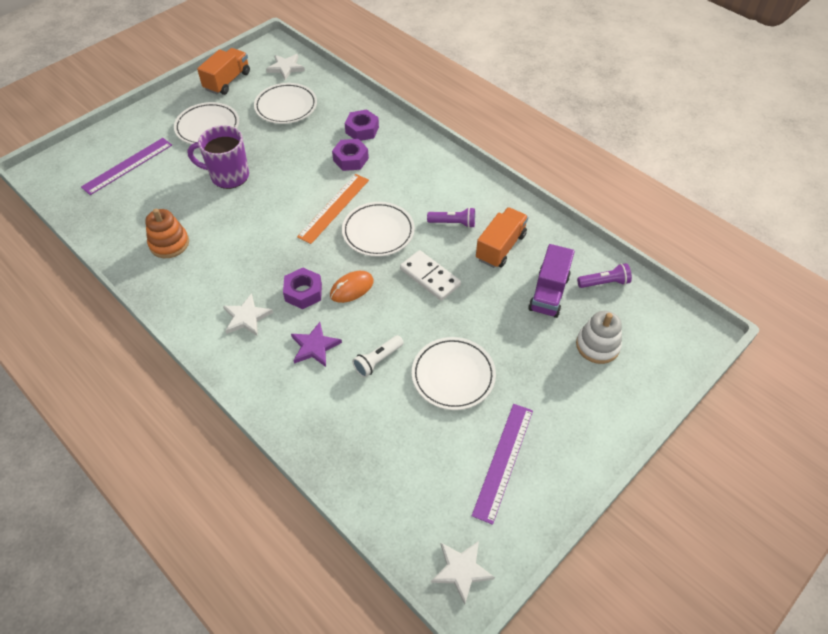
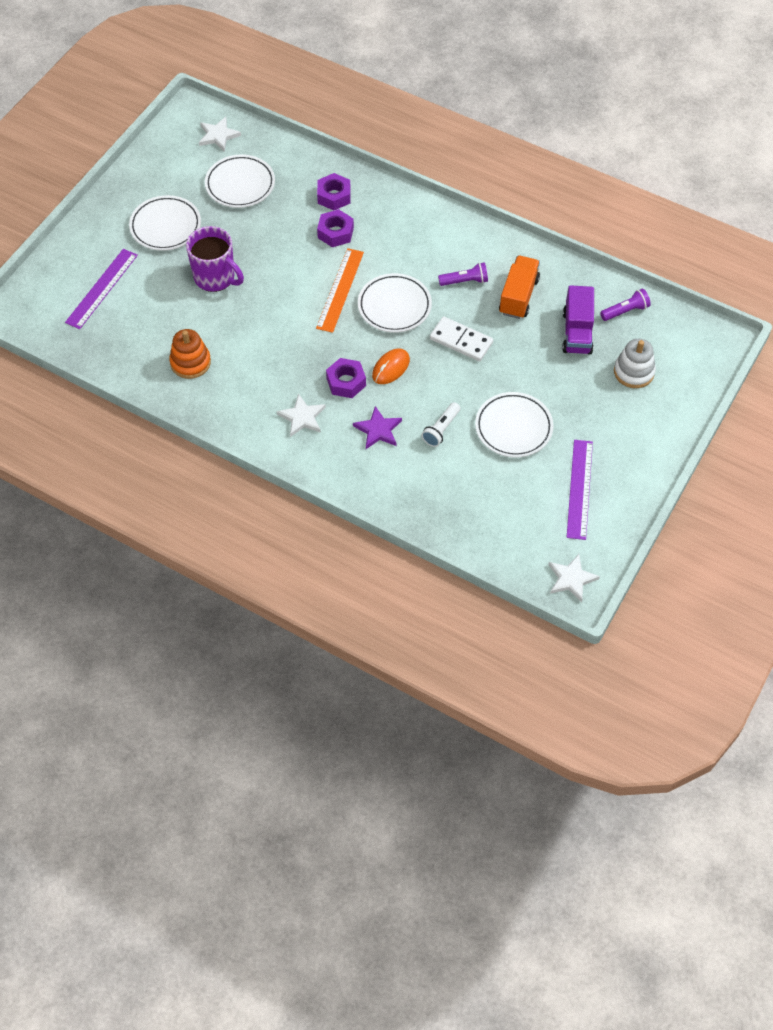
camera: 15 degrees left, 5 degrees up
(227, 81) = (160, 165): orange truck -> none
(228, 176) = (215, 278): purple mug -> purple mug turned 135 degrees counterclockwise

